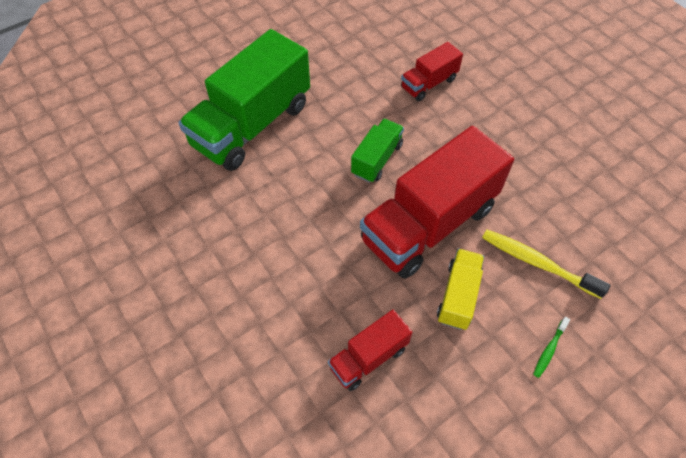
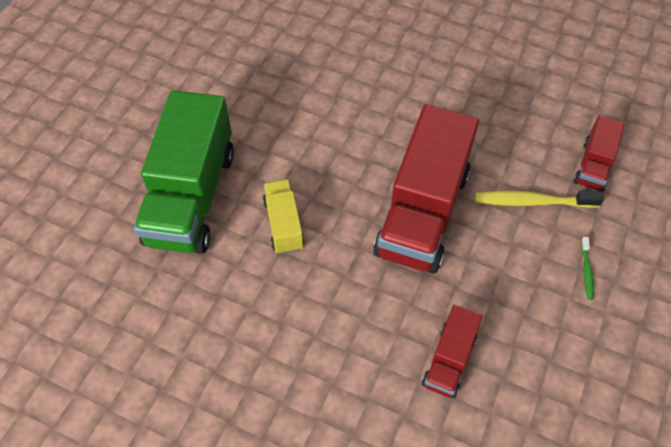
camera: 30 degrees left, 0 degrees up
(377, 159) = (337, 174): green truck -> none
(429, 83) = (336, 78): red truck -> red truck (593, 165)
(458, 296) = (488, 264): yellow truck -> yellow truck (284, 224)

